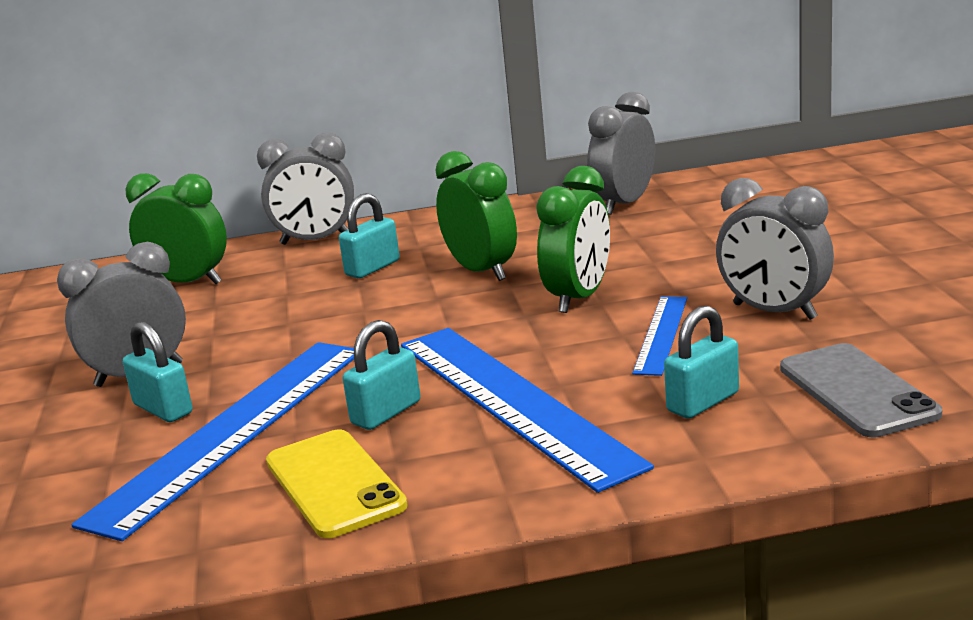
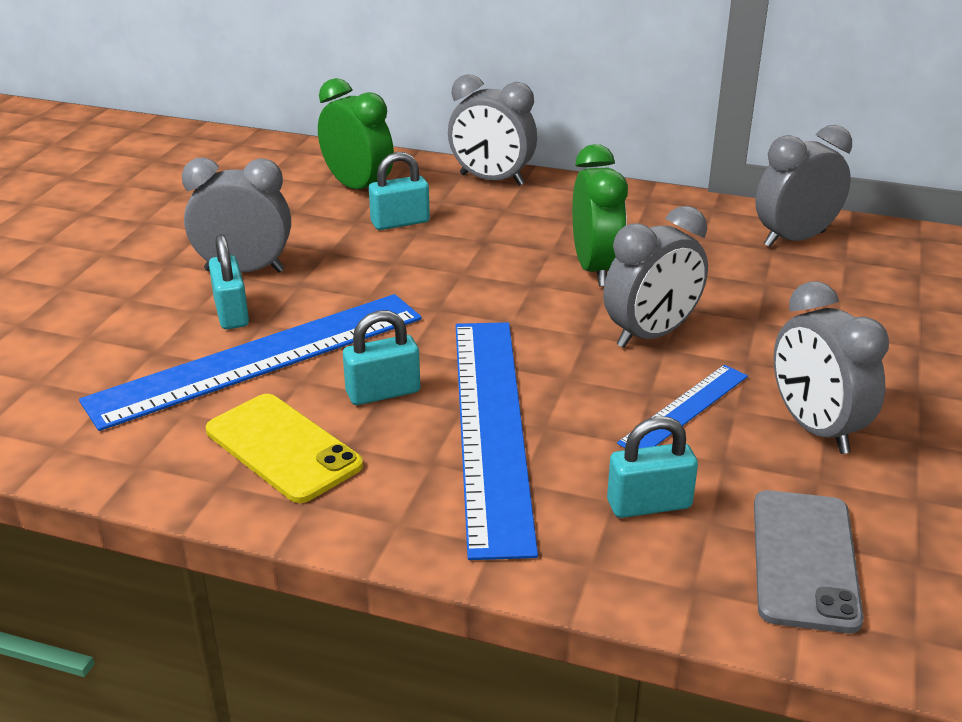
camera: 25 degrees right, 10 degrees up
(334, 483) = (283, 448): yellow phone -> yellow phone turned 45 degrees counterclockwise
(372, 268) = (509, 229): turquoise padlock -> turquoise padlock (400, 222)
(579, 298) = (651, 335): green clock -> grey clock

